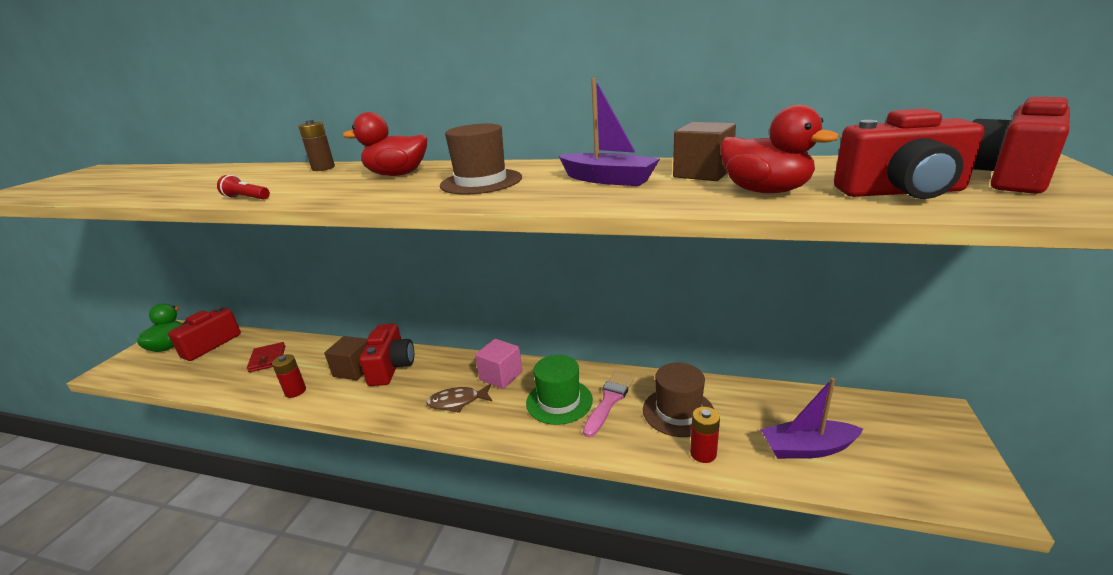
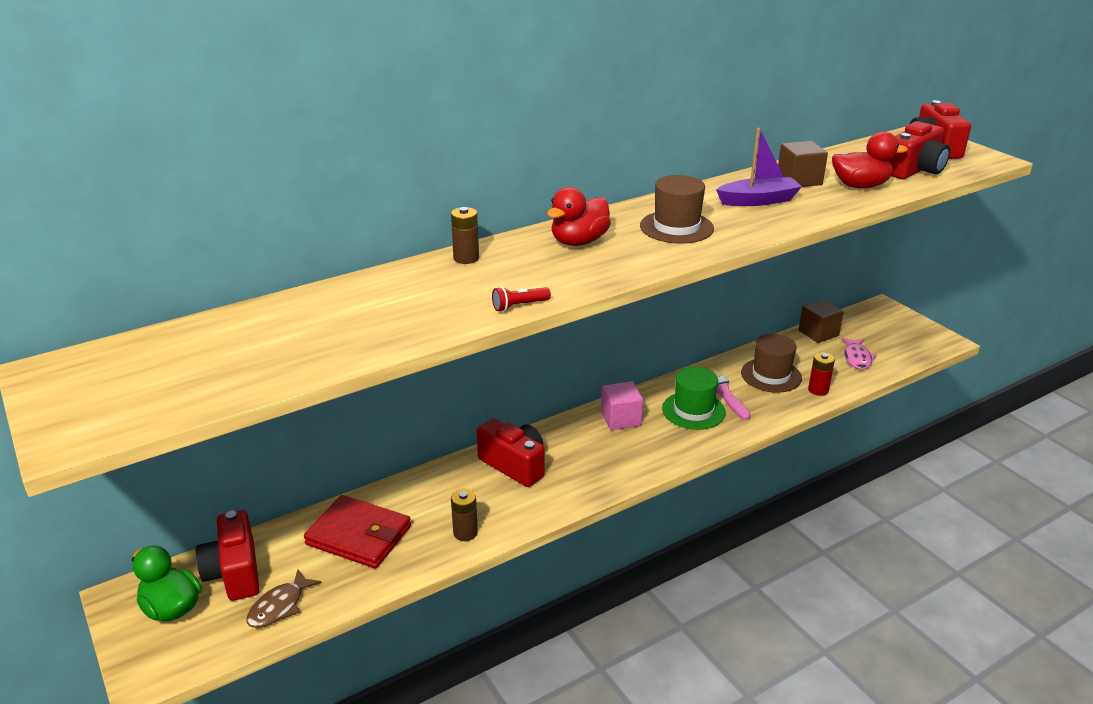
camera: 50 degrees left, 5 degrees up
(267, 359) = (359, 535): red wallet -> red wallet, size x1.68
(295, 391) = (465, 533): red battery -> brown battery
(354, 370) = (482, 487): brown cube -> brown cube (818, 333)
(457, 402) = (625, 453): brown fish -> brown fish (279, 607)
(807, 448) = (857, 358): purple boat -> pink fish

